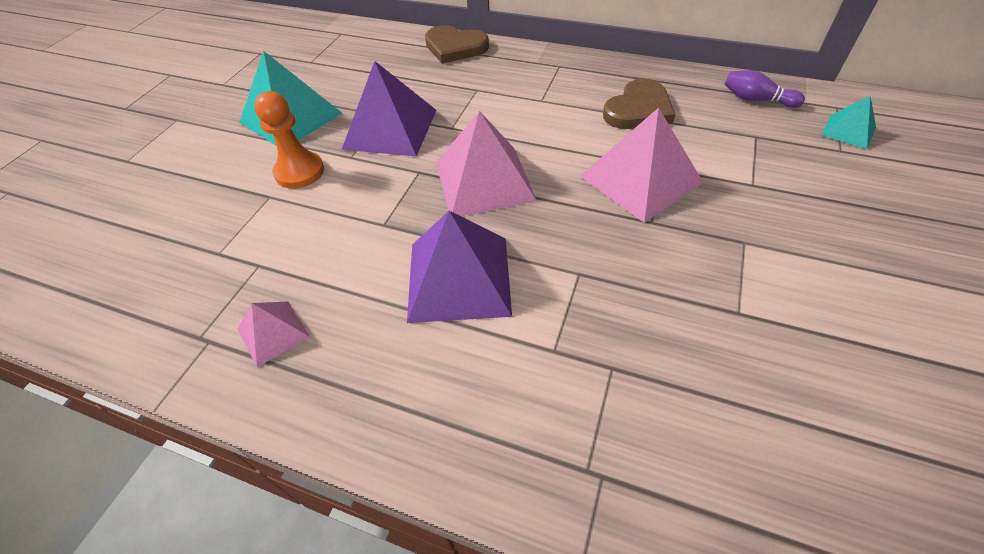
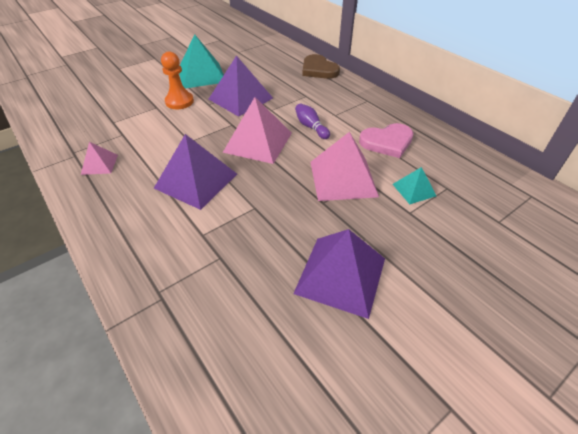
camera: 30 degrees right, 5 degrees down
(638, 109) = (387, 142): brown heart -> pink heart
(756, 99) = (474, 167): purple bowling pin -> purple bowling pin (311, 127)
(770, 302) = (341, 275): none -> purple pyramid
(848, 131) = (520, 213): turquoise pyramid -> turquoise pyramid (414, 190)

